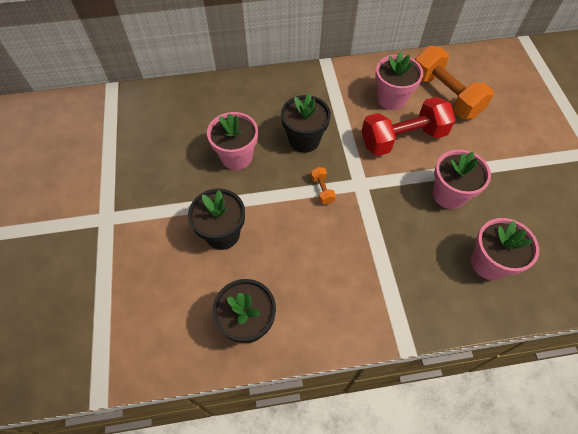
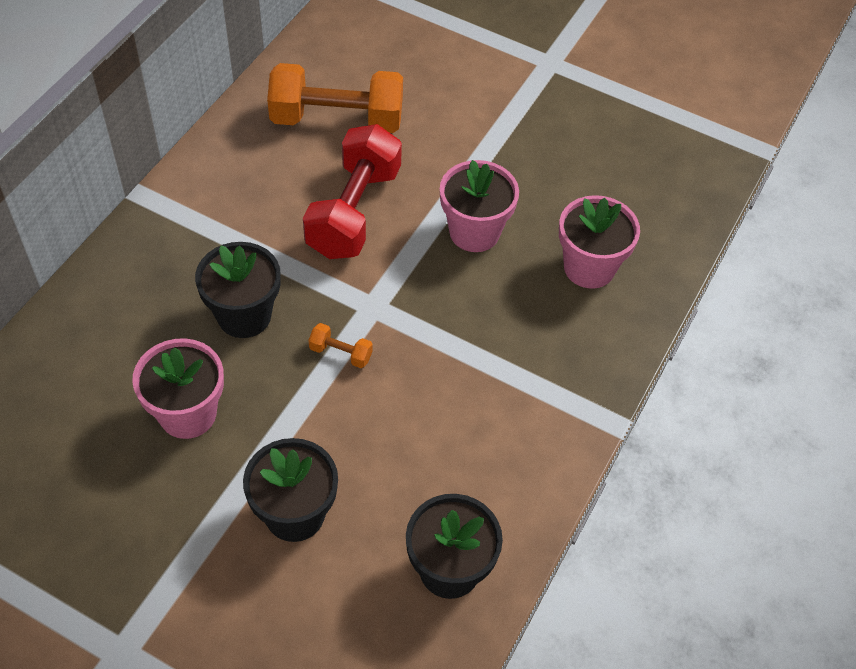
camera: 55 degrees left, 5 degrees down
(391, 99) = (282, 174): pink flower pot -> none

